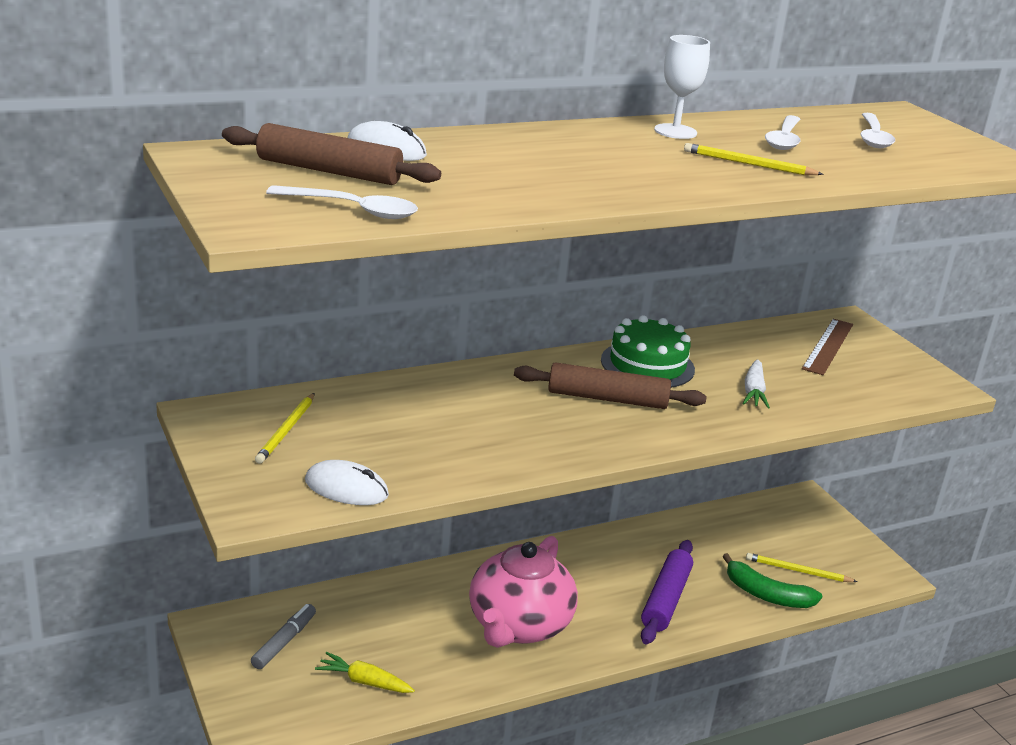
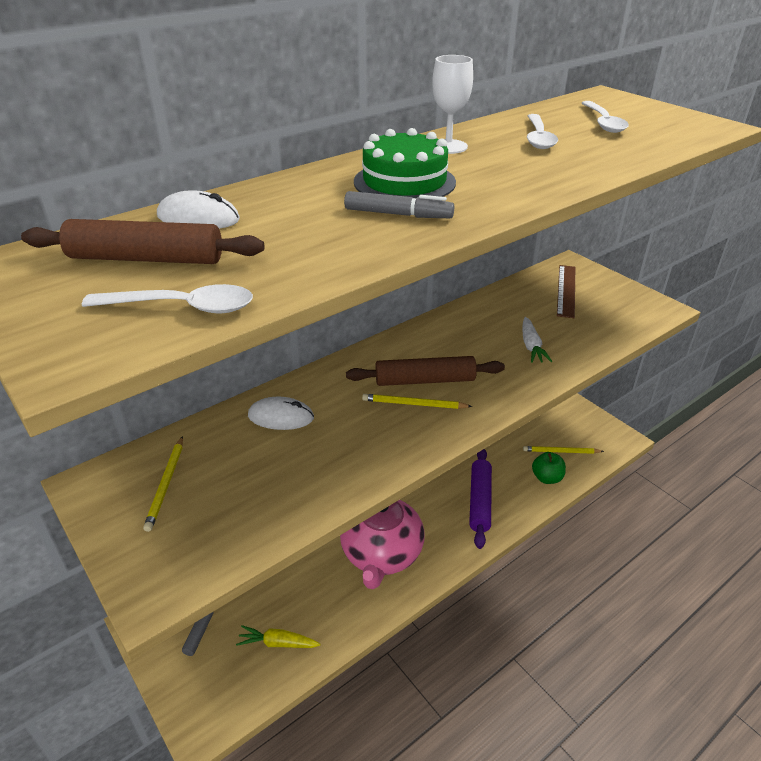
camera: 10 degrees left, 10 degrees up
(346, 488) = (235, 539): white mouse -> white mouse (281, 417)
(586, 178) = (398, 214): none -> grey marker
(647, 365) = (443, 339): green cake -> green cake (404, 182)
(749, 164) = (526, 169): yellow pencil -> yellow pencil (414, 404)
(766, 594) = (547, 478): green banana -> green apple

